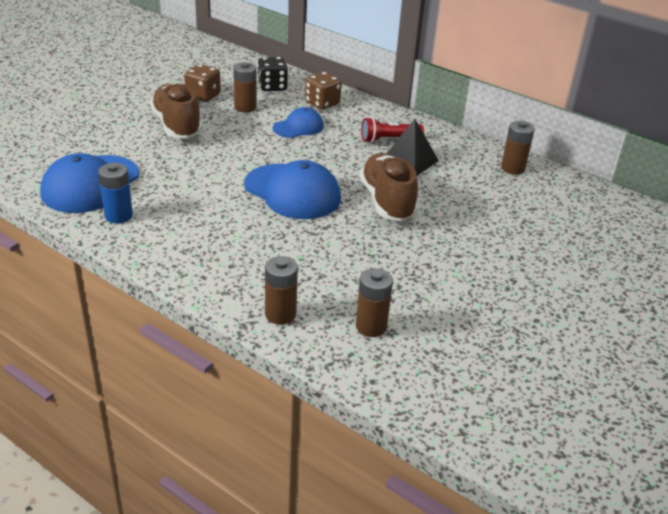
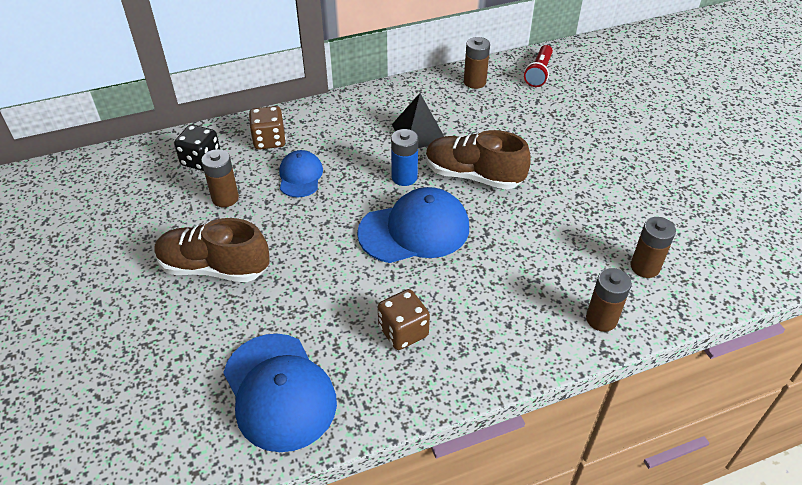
camera: 55 degrees left, 10 degrees up
(118, 216) = (363, 386): blue battery -> blue battery (404, 177)
(203, 96) = (168, 221): brown dice -> brown dice (403, 331)
(389, 139) = (373, 128): red flashlight -> red flashlight (539, 73)

